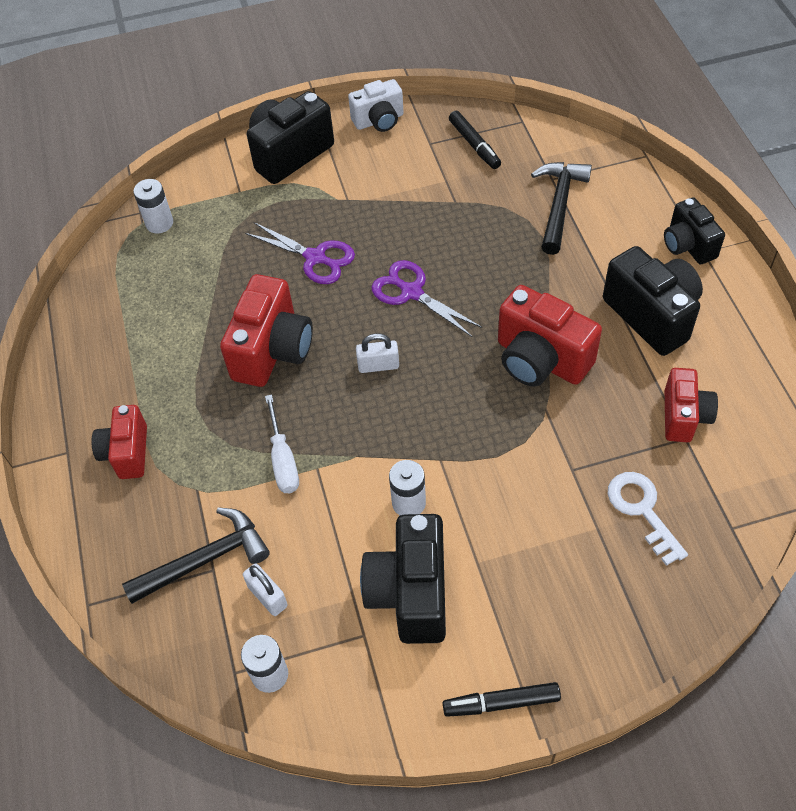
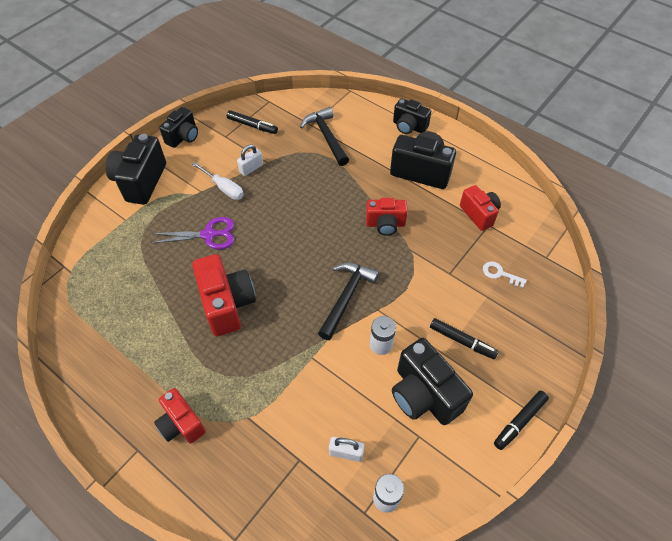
camera: 40 degrees left, 0 degrees up
(159, 223) = (84, 266): white battery -> none
(205, 560) = (289, 457): black hammer -> black hammer (346, 297)
(283, 460) = (287, 365): white screwdriver -> white screwdriver (224, 188)
(378, 365) = (299, 277): white padlock -> white padlock (251, 168)
(379, 121) = (183, 137): white camera -> black camera
(411, 292) = (284, 225): purple scissors -> none
(513, 562) = (462, 341): none -> black marker
(540, 360) = (385, 224): red camera -> red camera, size x0.63
(642, 510) = (500, 274): white key -> white key, size x0.66

